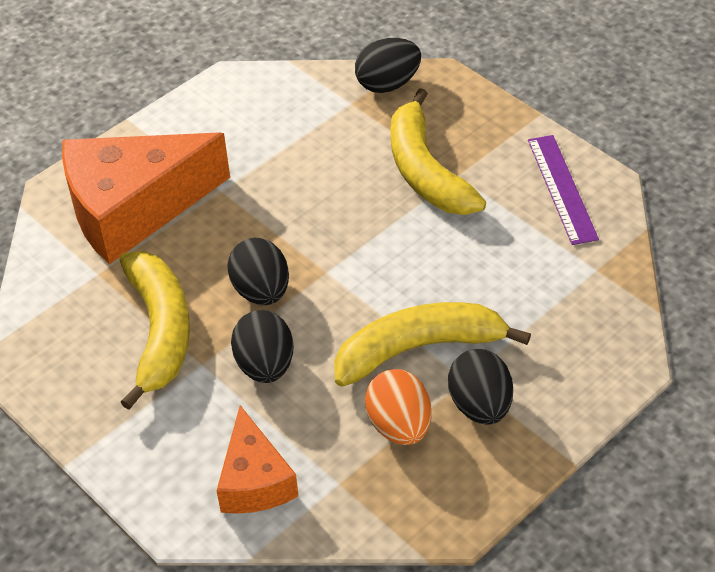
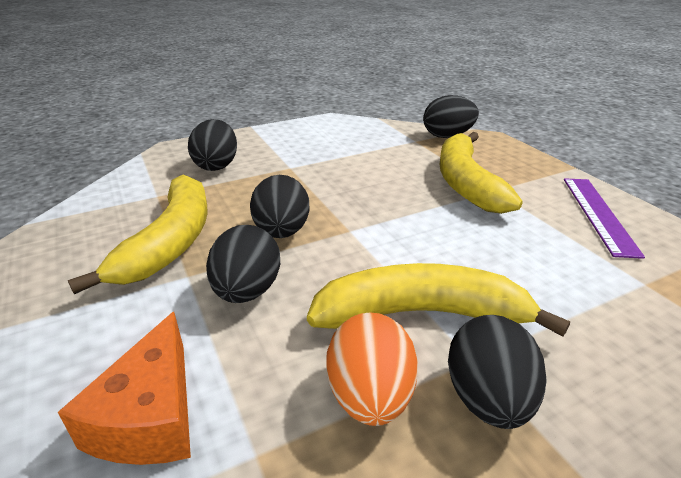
camera: 15 degrees right, 15 degrees down
(133, 209) = (216, 165): orange cheese -> black egg

